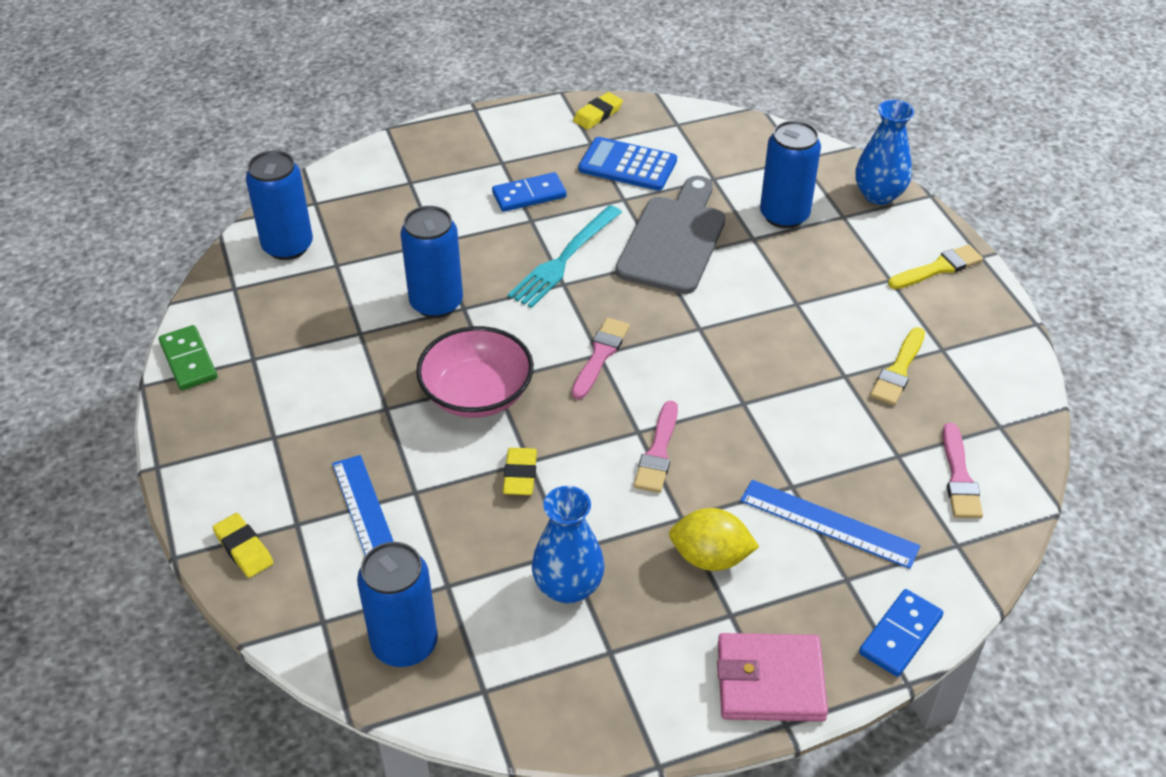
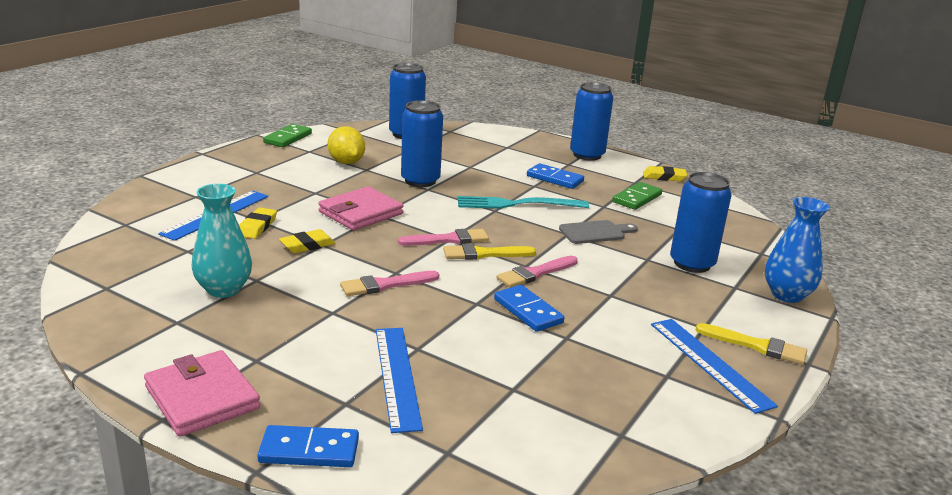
camera: 50 degrees right, 20 degrees down
(243, 548) = (163, 189): yellow eraser -> yellow eraser (257, 227)
(404, 644) = (126, 252): blue can -> blue can (587, 155)
(477, 394) = (361, 213): pink bowl -> pink wallet
(568, 587) = (224, 289): blue vase -> turquoise vase
(627, 165) = (636, 198): blue calculator -> green domino
(674, 240) = (595, 232): grey cutting board -> grey cutting board, size x0.55
(710, 558) = (305, 334): yellow lemon -> yellow lemon (346, 162)
(784, 376) = (528, 311): none -> blue domino
(898, 370) = (609, 360): yellow brush -> yellow brush (484, 254)
(943, 312) = (710, 363): none -> blue ruler
(959, 477) = (529, 429): pink brush -> pink brush (535, 273)

